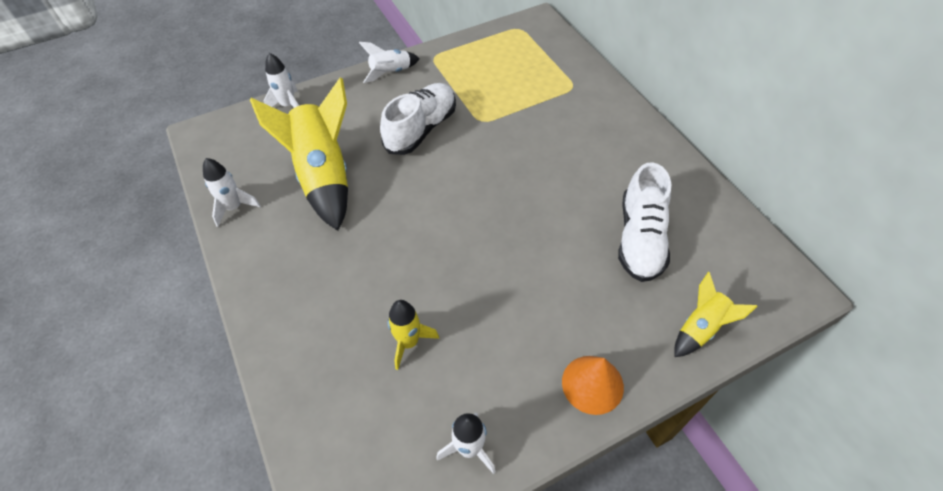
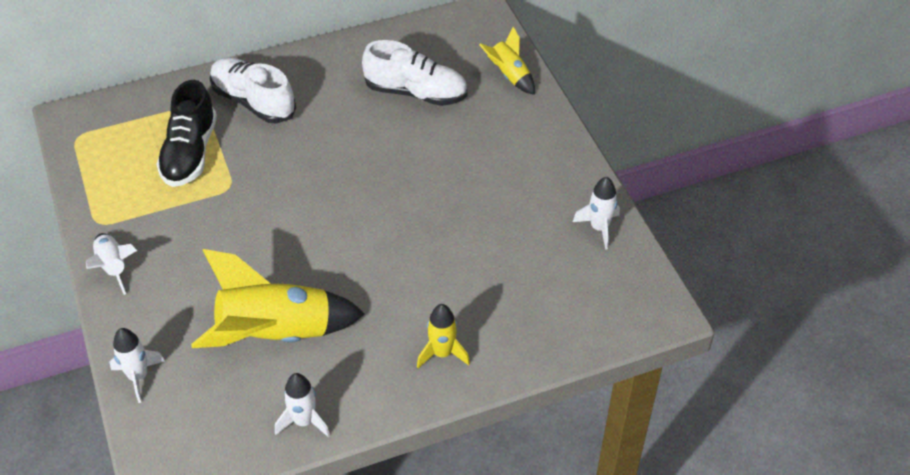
camera: 85 degrees left, 5 degrees down
(409, 342) = (500, 263): yellow rocket -> yellow rocket (442, 353)
(421, 129) = (226, 241): white shoe -> white shoe (253, 101)
(515, 90) = (190, 153): none -> black shoe
(592, 384) = (551, 147): orange cone -> none

